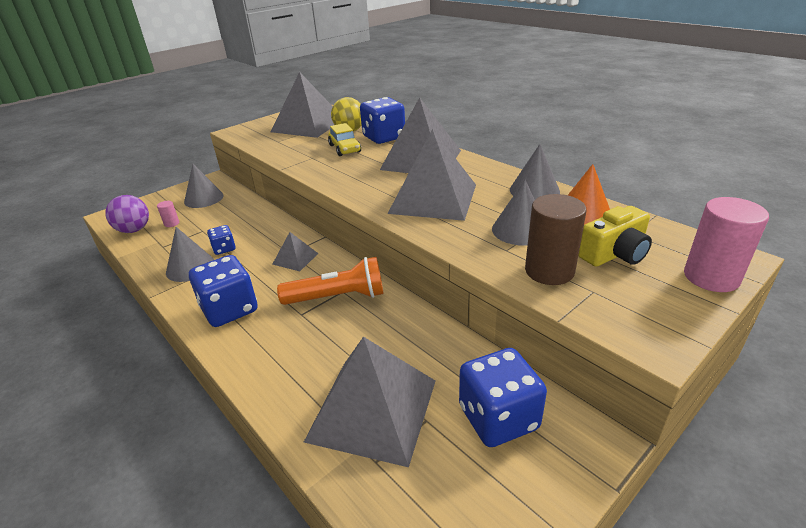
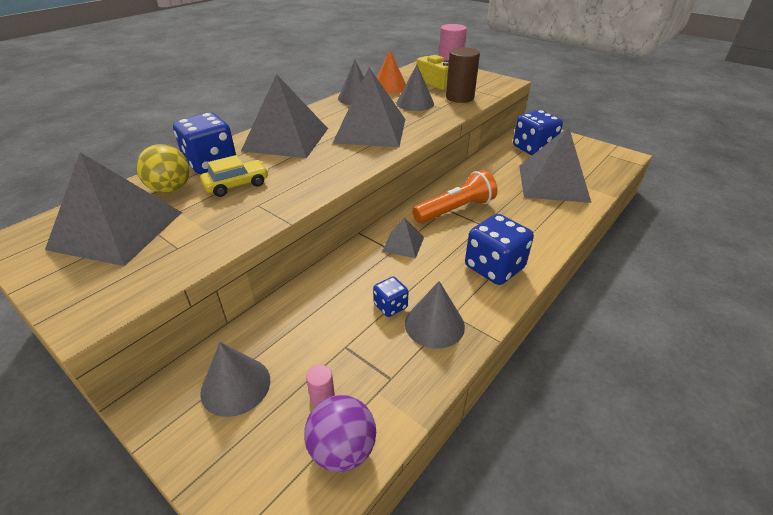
camera: 100 degrees left, 5 degrees up
(337, 297) = (455, 210): orange flashlight -> orange flashlight turned 75 degrees clockwise

